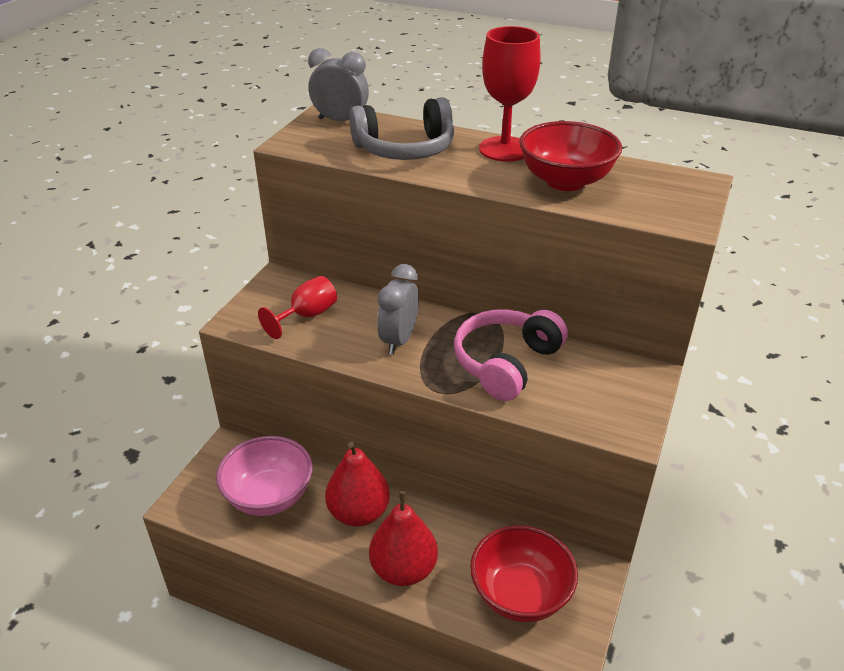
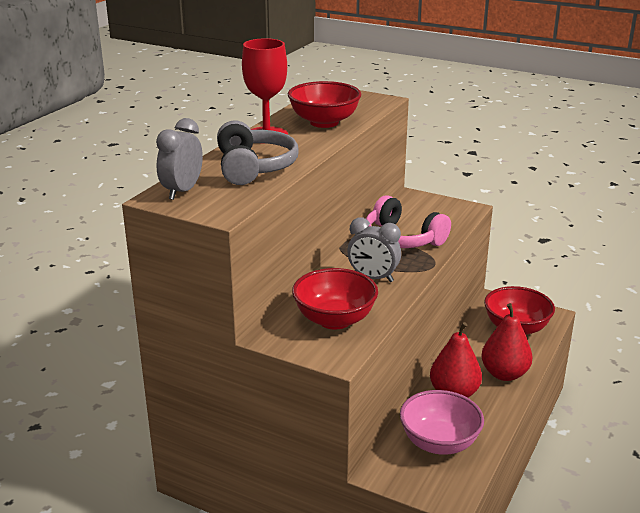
camera: 85 degrees left, 10 degrees down
(307, 316) = (334, 320): red goblet -> red bowl

